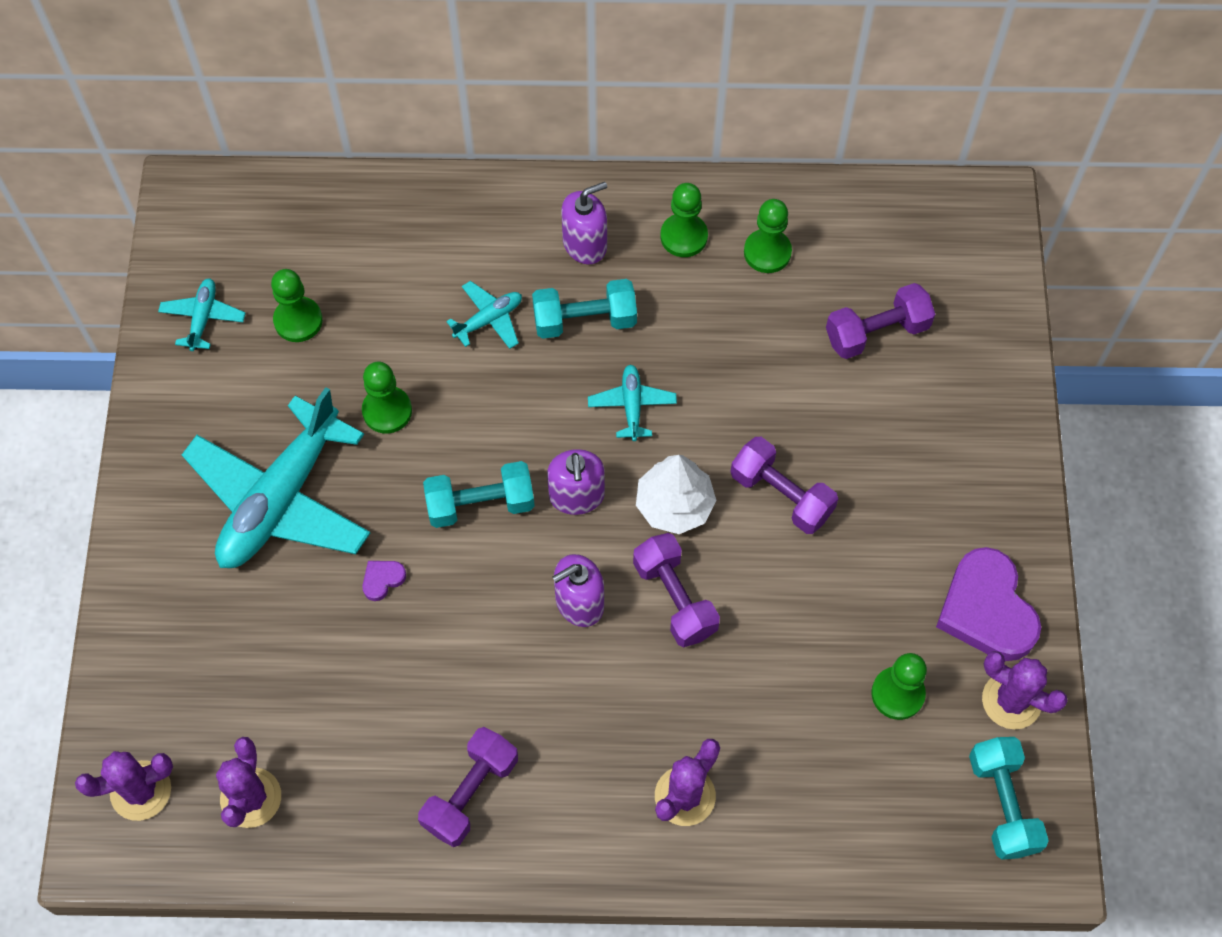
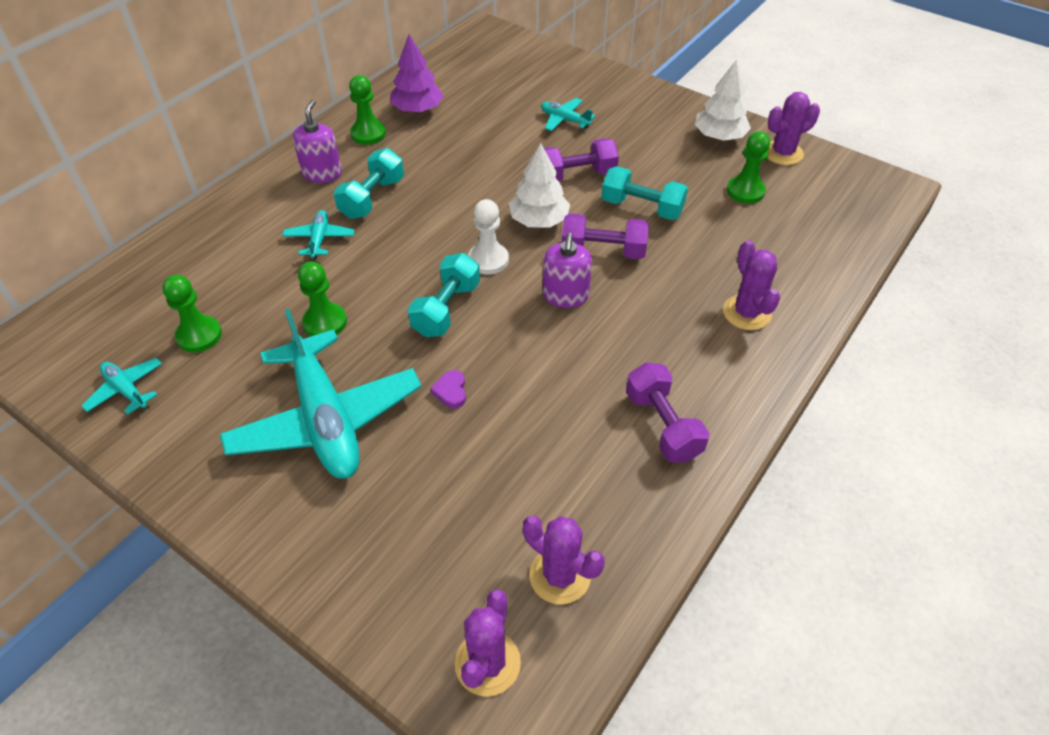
camera: 55 degrees left, 15 degrees down
(576, 495) = (488, 260): purple soap dispenser -> white pawn
(632, 406) = (453, 206): turquoise plane -> turquoise plane (565, 120)
(767, 252) = (417, 109): green pawn -> purple tree
(877, 332) = (512, 96): purple dumbbell -> none
(986, 609) = (719, 136): purple heart -> white tree
(1002, 804) = (845, 185): turquoise dumbbell -> turquoise dumbbell (642, 207)

